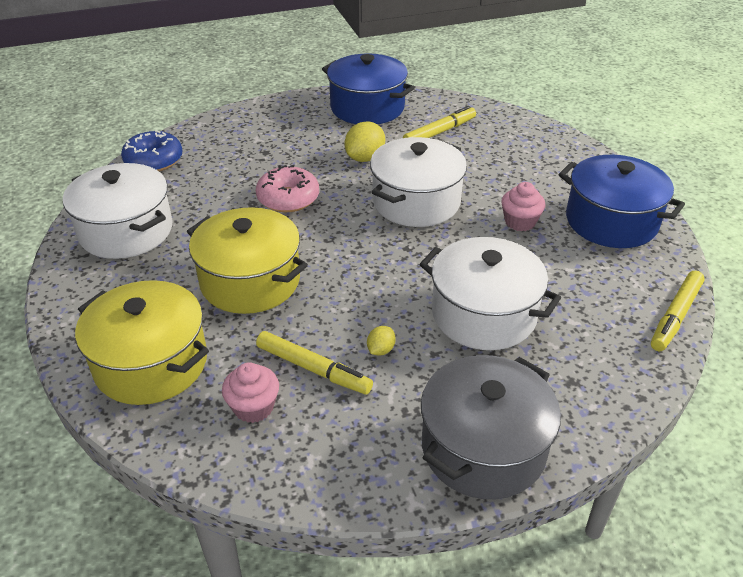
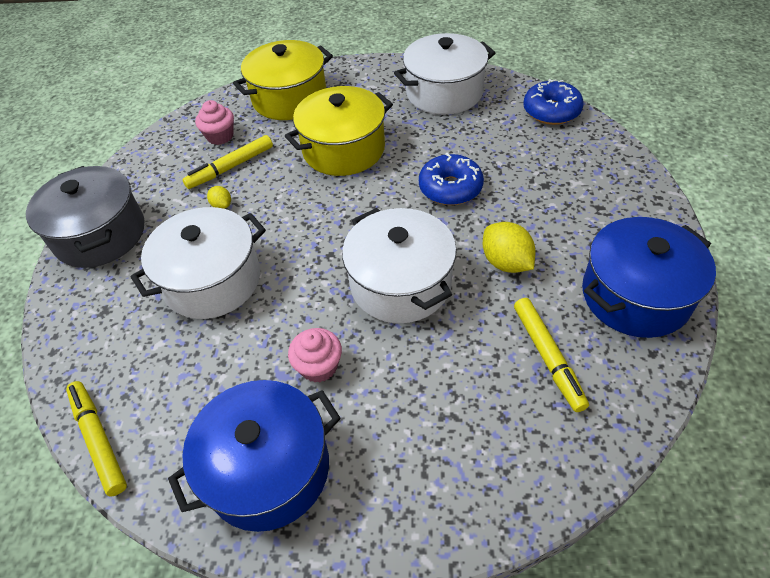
camera: 115 degrees right, 10 degrees up
(288, 198) = (450, 188): pink donut -> blue donut

